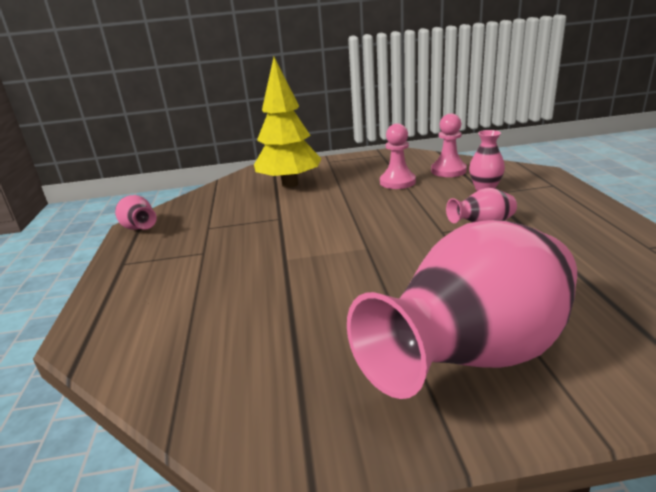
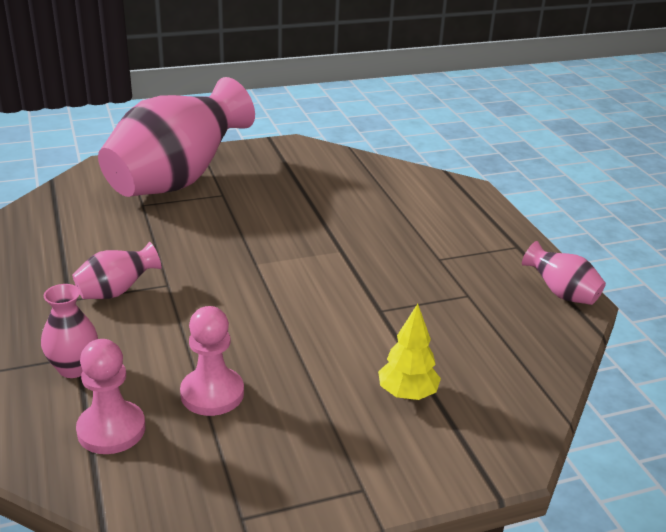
camera: 165 degrees right, 5 degrees up
(290, 184) = (407, 394): yellow tree -> yellow tree, size x0.51

